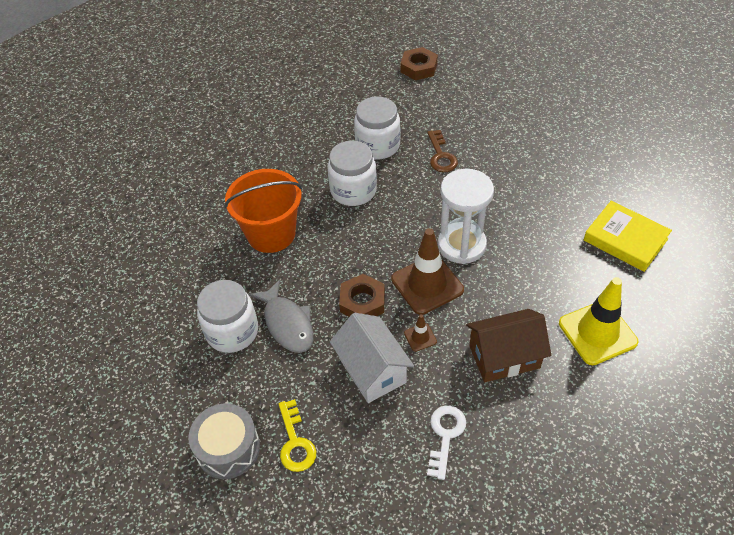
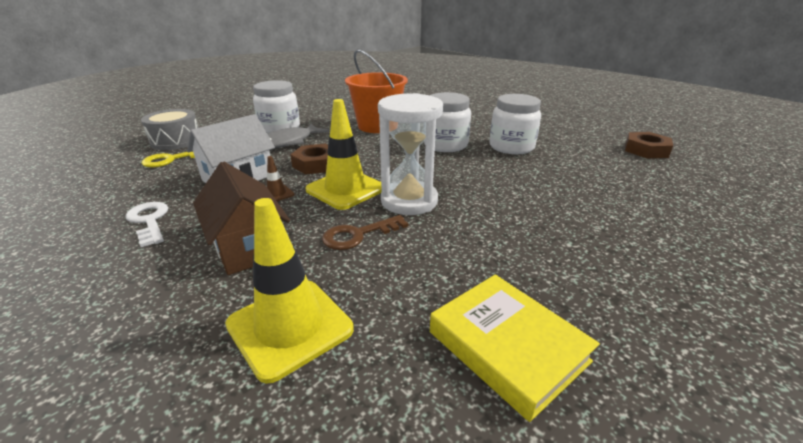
camera: 70 degrees right, 20 degrees down
(427, 284) = (345, 189): brown traffic cone -> yellow traffic cone
(441, 156) = (531, 175): brown key -> brown key (358, 235)
(445, 435) = (149, 221): white key -> white key turned 120 degrees counterclockwise
(625, 240) = (507, 346): yellow book -> yellow book turned 60 degrees counterclockwise

